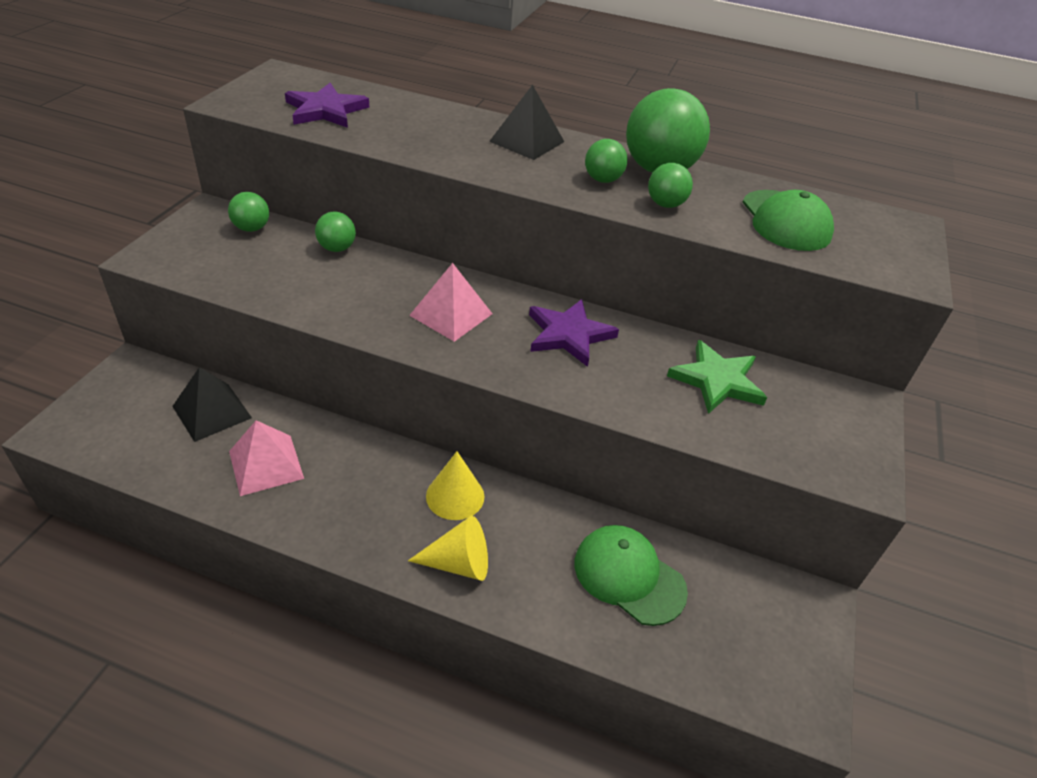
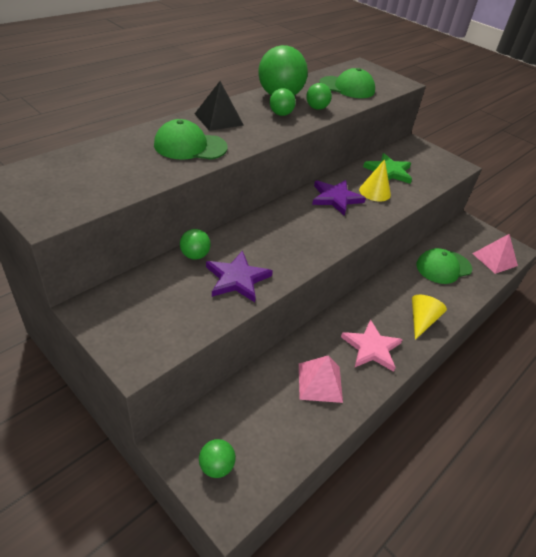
camera: 65 degrees left, 0 degrees up
(211, 412) = (255, 401): black pyramid -> none
(252, 228) = (136, 290): green ball -> green ball (216, 466)
(326, 110) = (107, 175): purple star -> purple star (237, 279)
(359, 507) = (371, 348): none -> pink star
(436, 138) = (190, 146): none -> green cap
(451, 314) = (297, 231): pink pyramid -> pink pyramid (494, 259)
(455, 496) = (376, 306): yellow cone -> yellow cone (375, 192)

